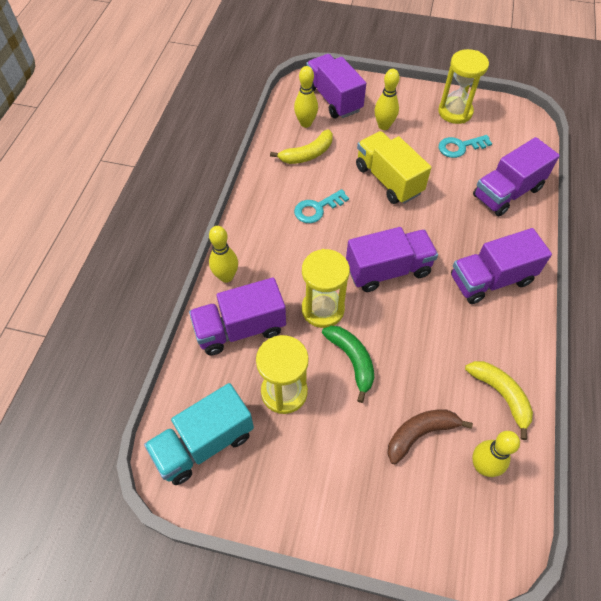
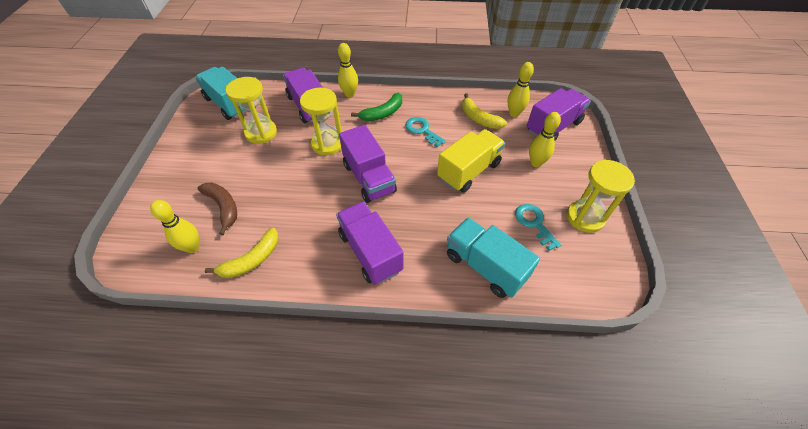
camera: 80 degrees right, 5 degrees down
(352, 360) = (285, 164): green banana -> green banana (382, 113)
(507, 192) = (485, 266): purple truck -> turquoise truck

